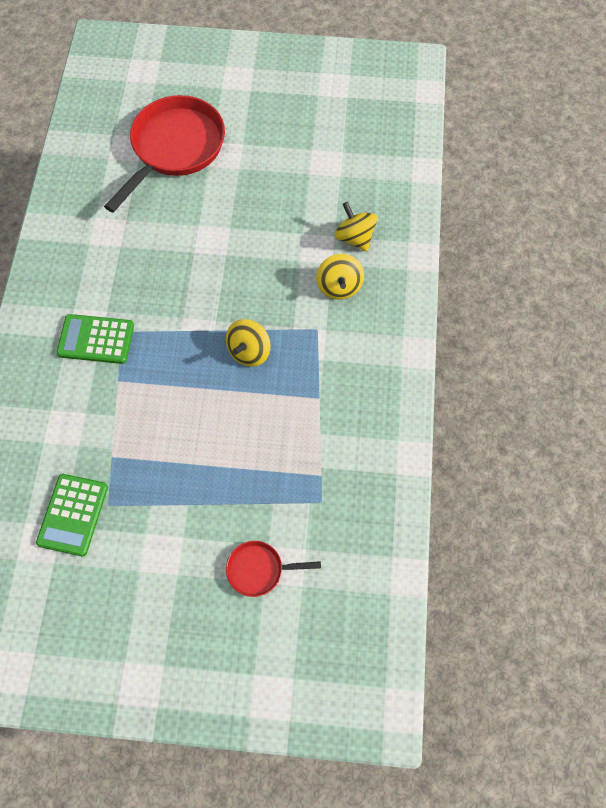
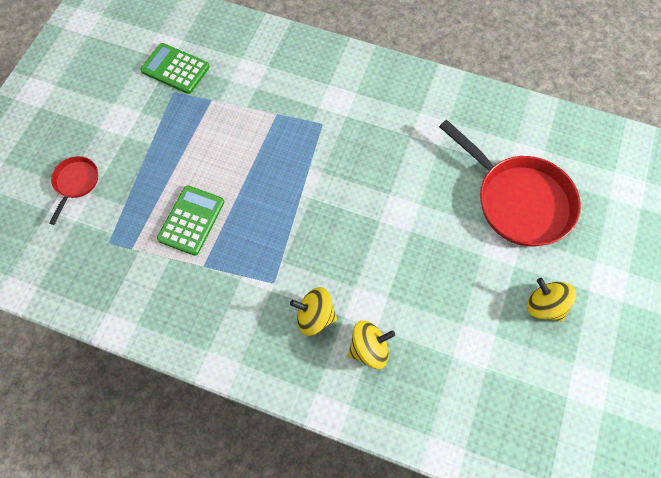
camera: 105 degrees right, 0 degrees up
(96, 339) = (320, 104): green calculator -> green calculator (191, 220)
(249, 351) = (270, 218): yellow spinning top -> yellow spinning top (544, 306)

